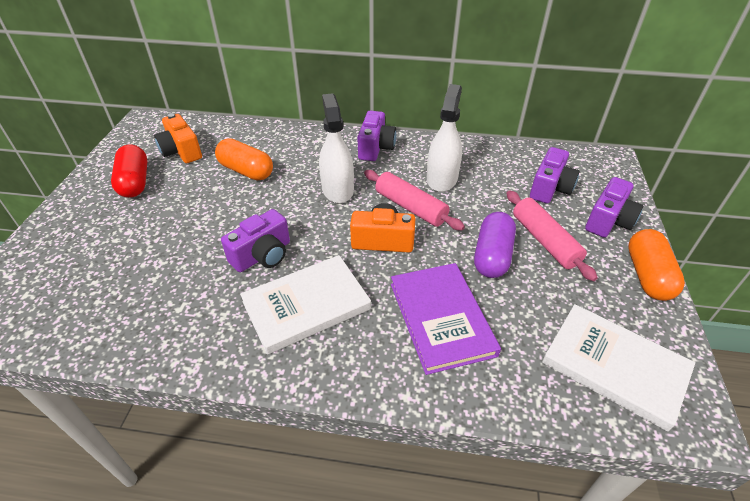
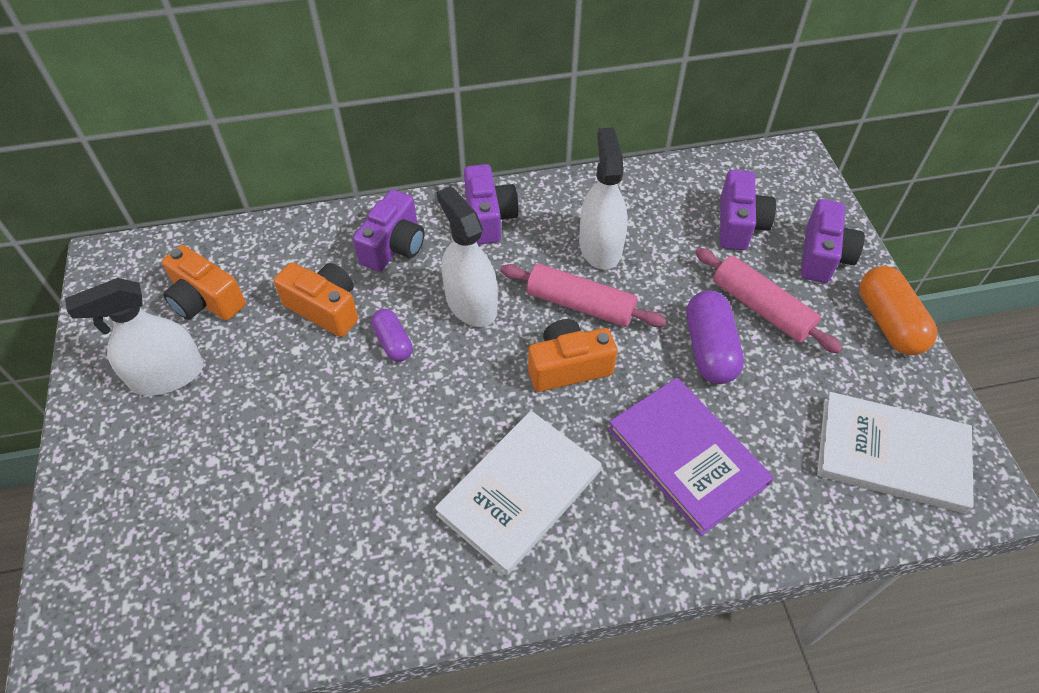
camera: 20 degrees left, 10 degrees up
(135, 182) = (167, 375): red capsule -> white spray bottle
(246, 171) = (325, 308): orange capsule -> orange camera
(263, 255) = (424, 438): purple camera -> purple camera (394, 246)
(276, 198) = (393, 342): none -> purple capsule

